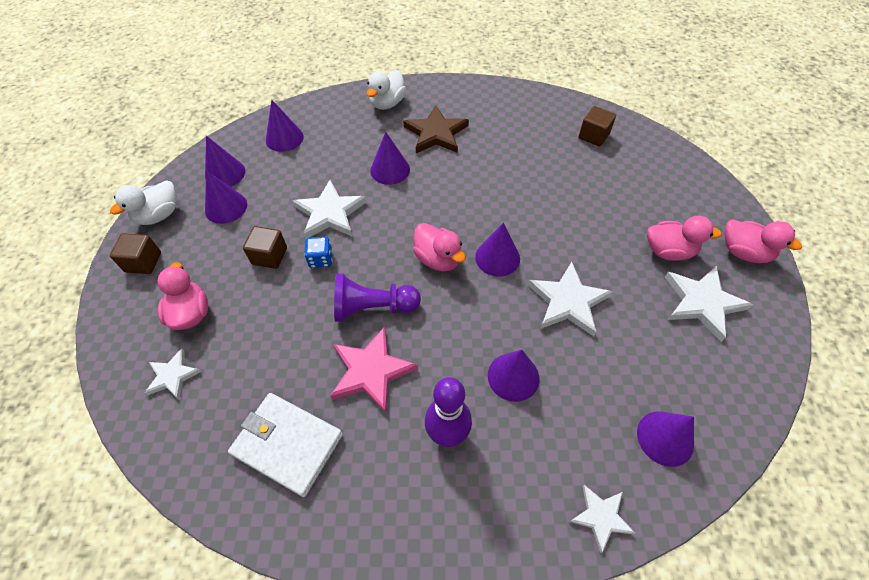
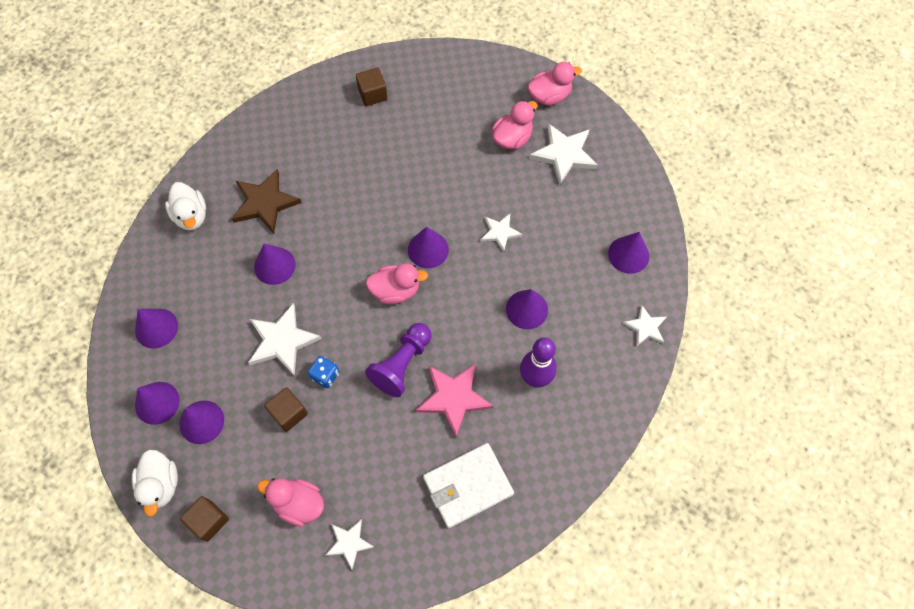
camera: 55 degrees left, 10 degrees up
(568, 302) = (500, 232): white star -> white star, size x0.60

